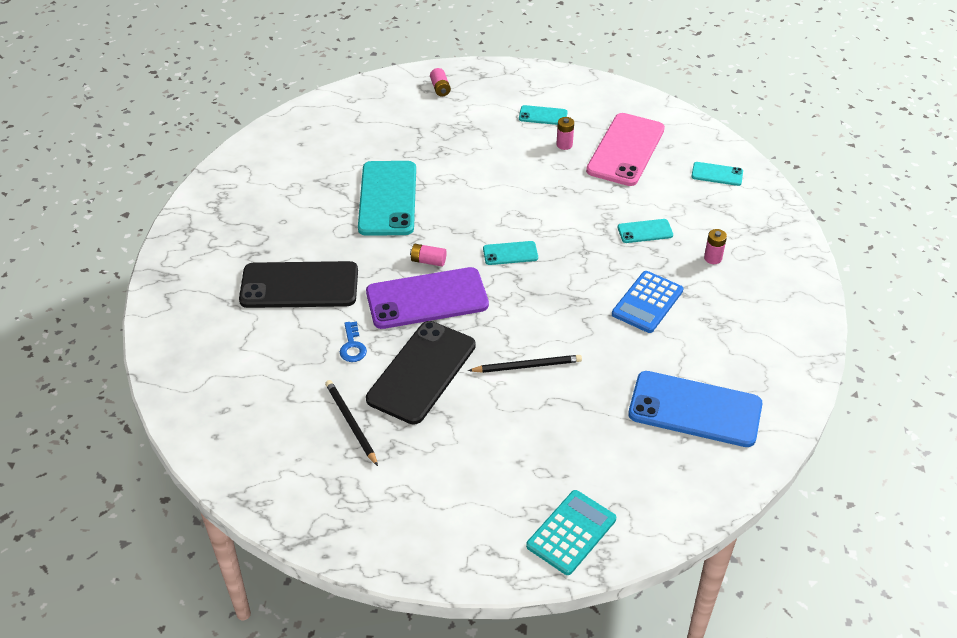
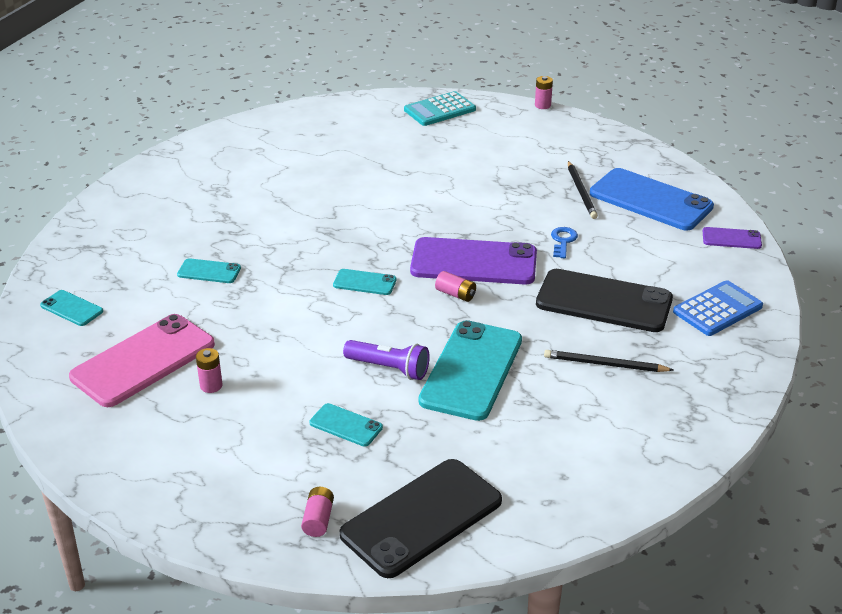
camera: 160 degrees left, 10 degrees down
(184, 394) = (731, 238): none -> purple phone
(421, 372) = (506, 211): black phone -> black phone (422, 518)
(448, 185) = (389, 368): none -> purple flashlight
(527, 366) = (409, 196): black pencil -> black pencil (605, 364)
(543, 116) = (204, 434): turquoise phone -> turquoise phone (346, 425)
(647, 302) = (265, 216): blue calculator -> blue calculator (717, 309)
(695, 409) = (294, 146): blue phone -> blue phone (650, 200)
(713, 258) = (168, 235): pink battery -> pink battery (542, 105)

